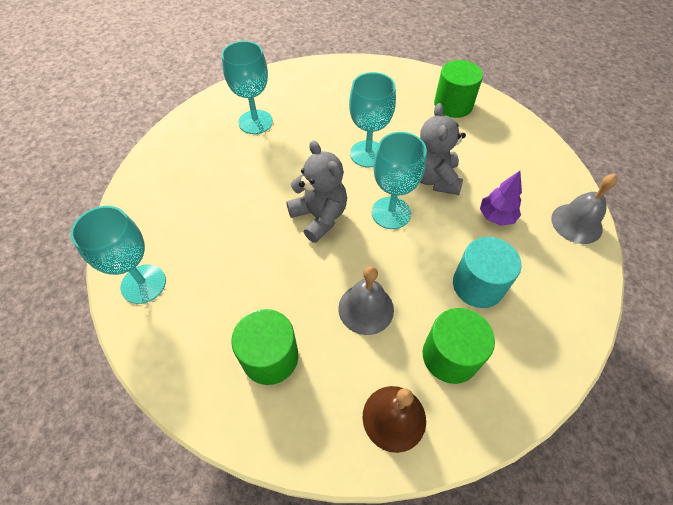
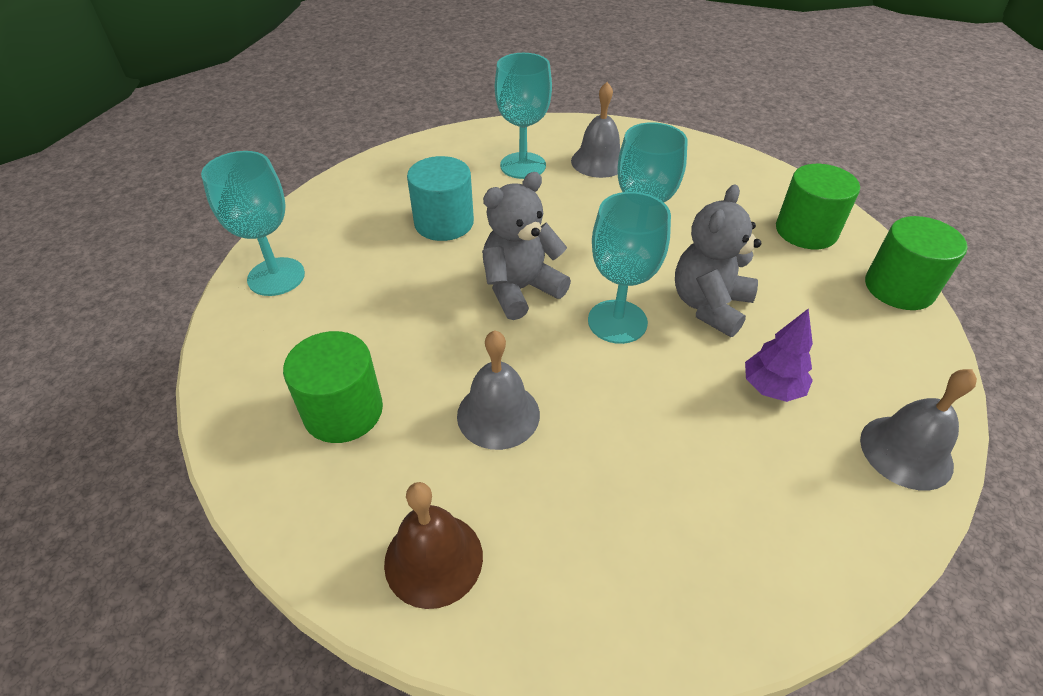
camera: 30 degrees right, 10 degrees down
(303, 100) = (599, 161): none -> grey bell
(319, 217) = (520, 289): grey teddy bear -> grey teddy bear turned 120 degrees counterclockwise
(450, 356) = (568, 526): green cylinder -> green cylinder (899, 288)
(478, 285) = (677, 460): turquoise cylinder -> turquoise cylinder (444, 223)

